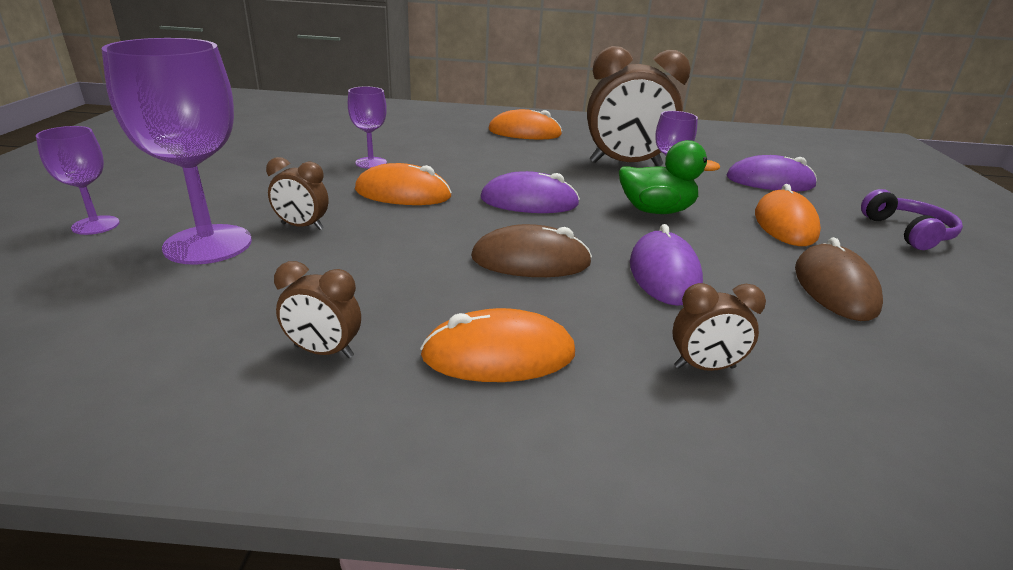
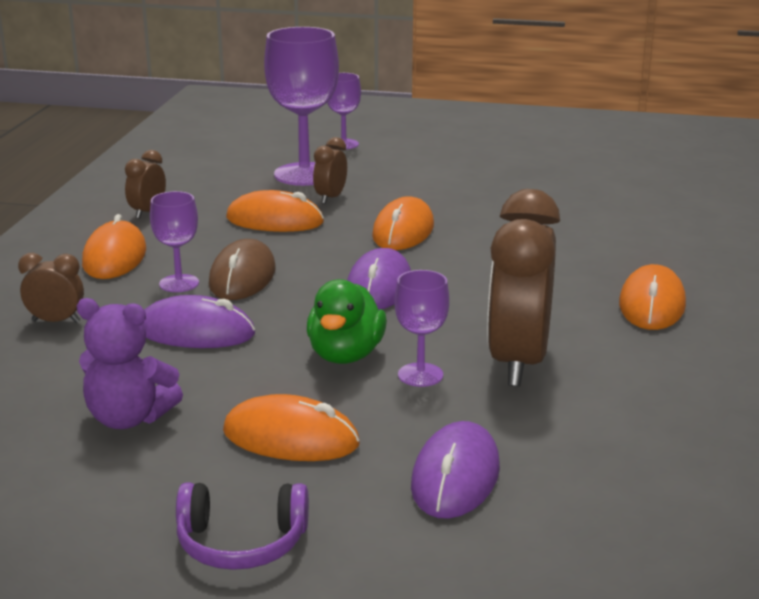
camera: 100 degrees right, 5 degrees down
(369, 254) = (274, 220): none -> orange mouse
(371, 163) = (493, 217): purple goblet -> purple goblet (179, 283)
(704, 367) = (56, 321): brown clock -> brown clock turned 90 degrees clockwise
(834, 288) = (129, 418): brown mouse -> purple teddy bear

